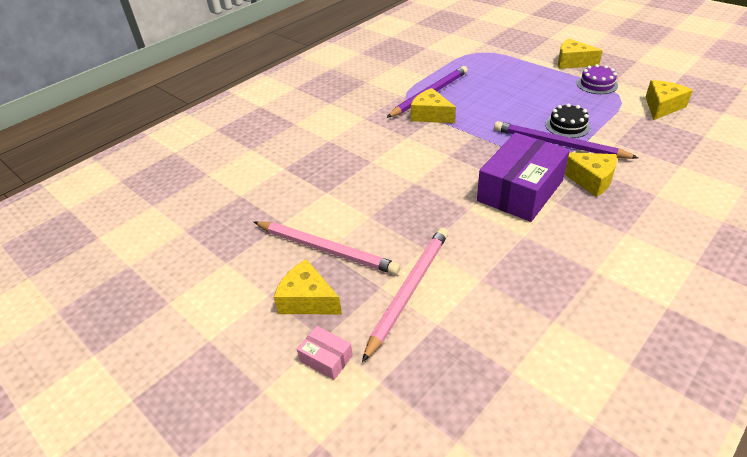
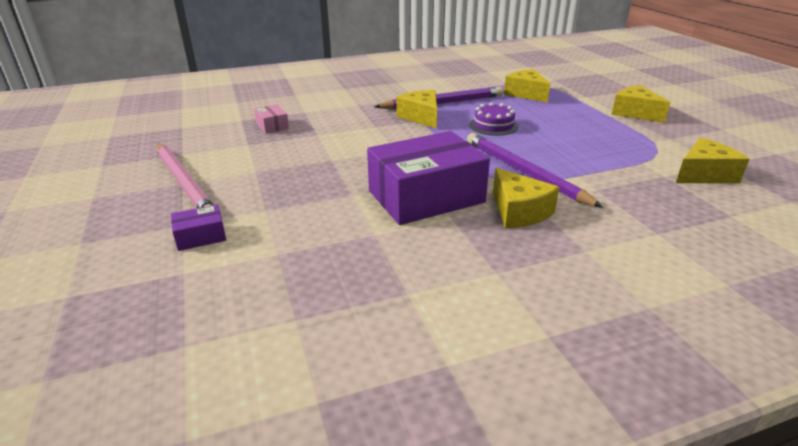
camera: 25 degrees right, 10 degrees down
(307, 300) = (114, 211): yellow cheese -> yellow cheese (526, 94)
(326, 358) = (57, 259): pink box -> pink box (272, 126)
(408, 290) = (201, 236): pink pencil -> purple box
(567, 126) = (556, 160): black cake -> none
(597, 84) = (641, 136): purple cake -> purple cake (493, 125)

